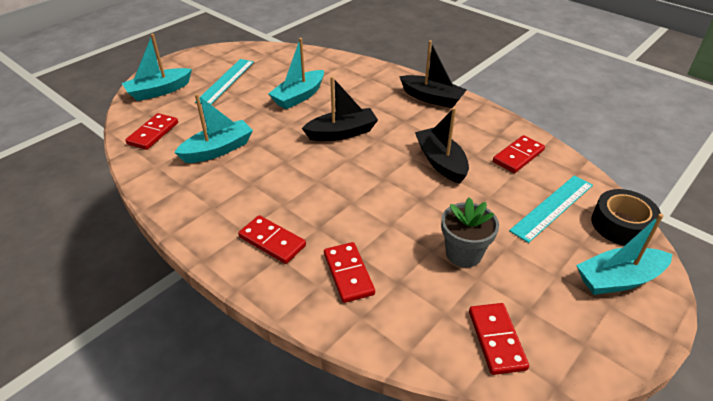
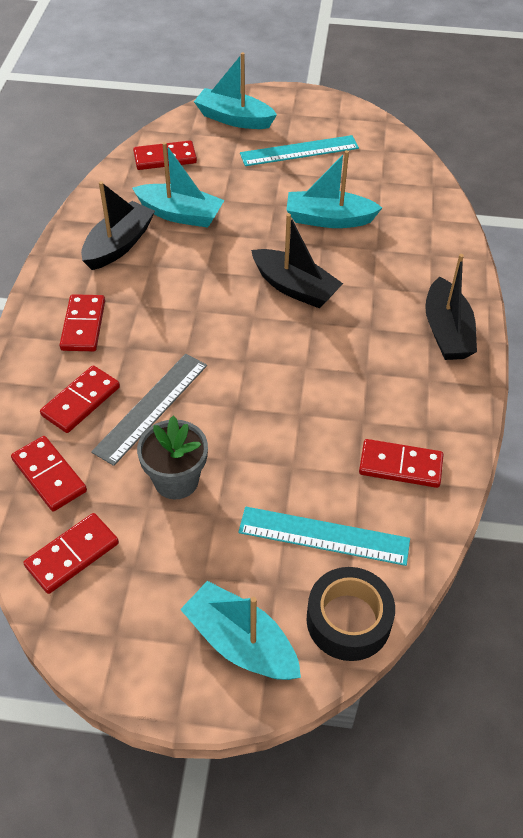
camera: 55 degrees right, 10 degrees up
(387, 238) = (151, 407): none -> grey ruler
(408, 323) = (49, 475): none -> red domino
(441, 162) = (319, 396): black boat -> black boat (119, 245)

